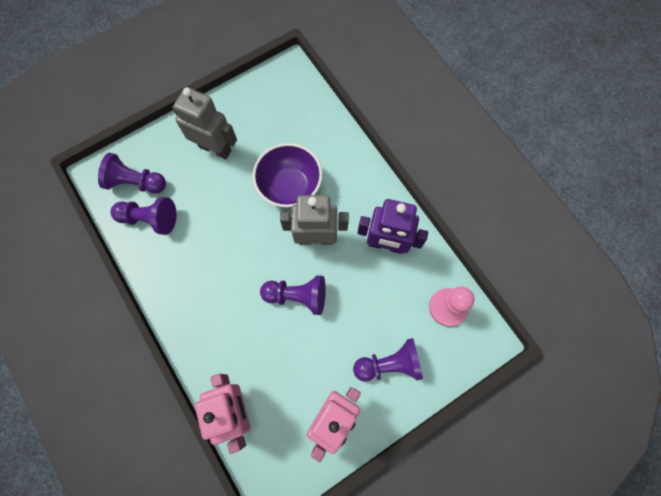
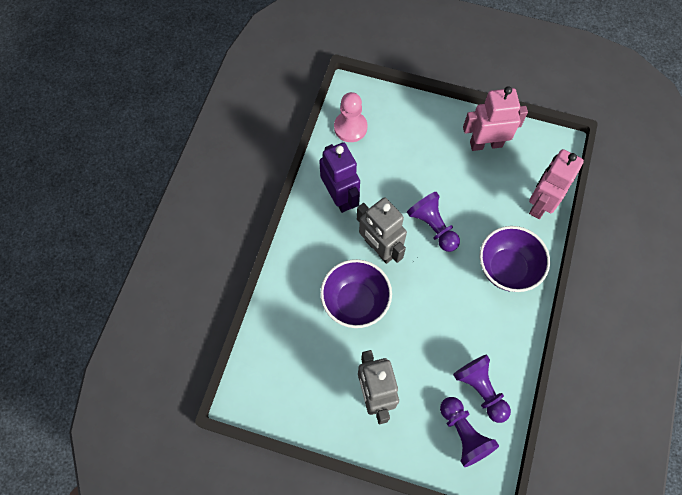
camera: 130 degrees left, 5 degrees down
(211, 323) = (507, 268): none -> purple bowl
(389, 364) = (422, 136): purple pawn -> none

